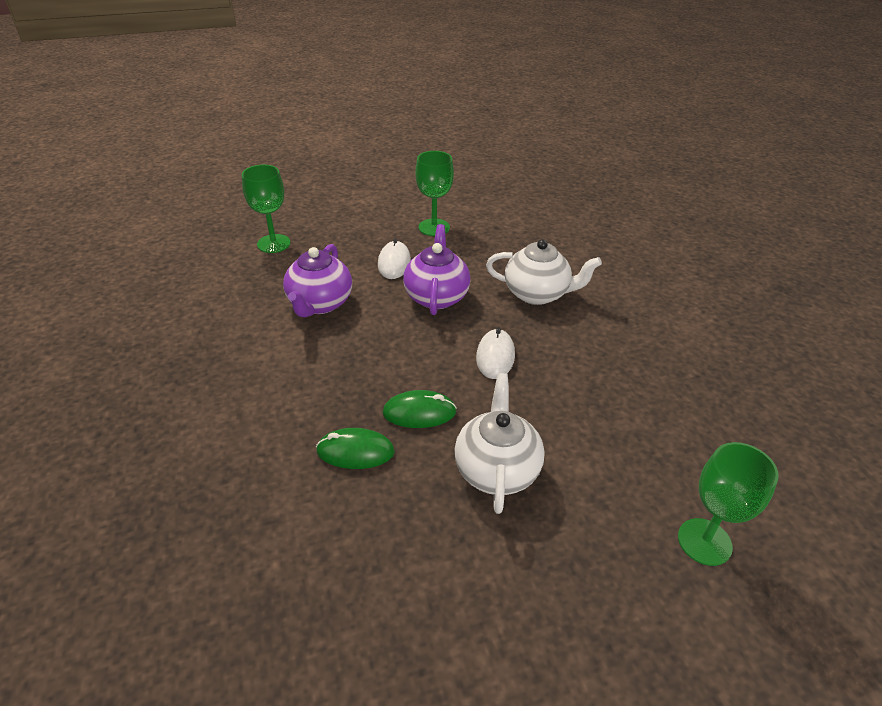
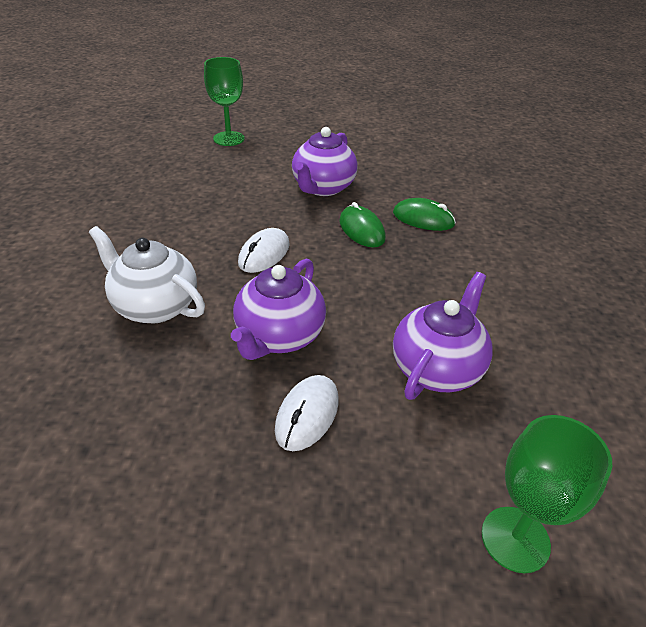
camera: 160 degrees left, 0 degrees up
(419, 412) = (361, 230): green mouse -> green mouse turned 45 degrees clockwise
(434, 227) = (191, 487): green goblet -> none
(496, 469) = (323, 188): white teapot -> purple teapot

